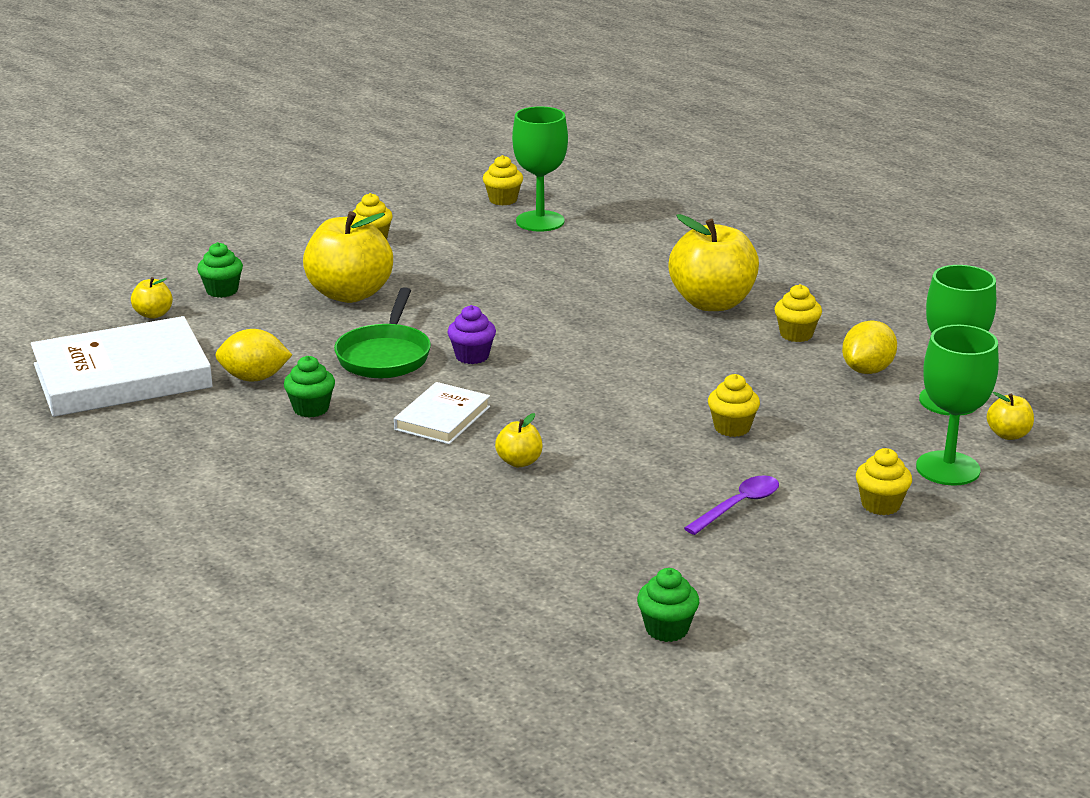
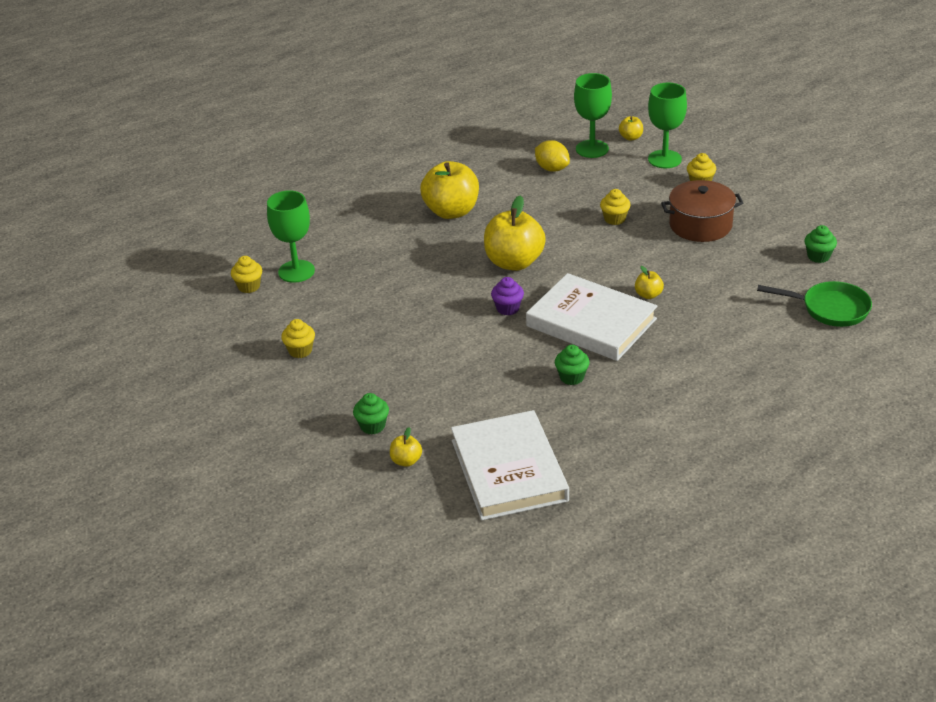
camera: 80 degrees left, 10 degrees up
(254, 378) = (523, 404): yellow lemon -> none
(350, 294) = (396, 361): yellow apple -> yellow apple (514, 262)
(385, 356) = (500, 345): green pan -> green pan (830, 309)
(442, 418) = (591, 322): white book -> white book, size x1.94
(738, 506) = (700, 225): purple spoon -> brown pot
(796, 334) = (502, 186): yellow cupcake -> none

